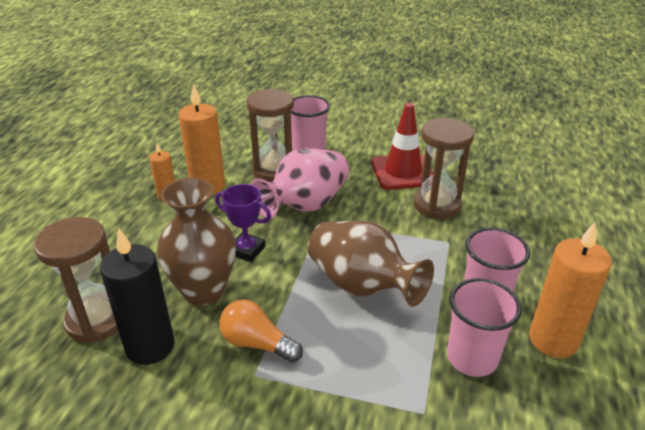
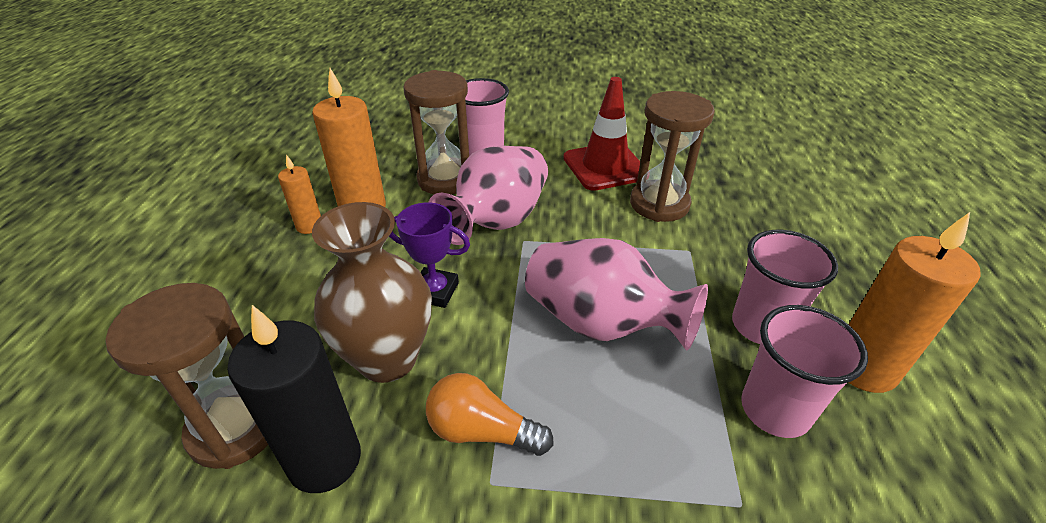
camera: 10 degrees left, 5 degrees up
(362, 286) = (601, 323): brown vase -> pink vase

